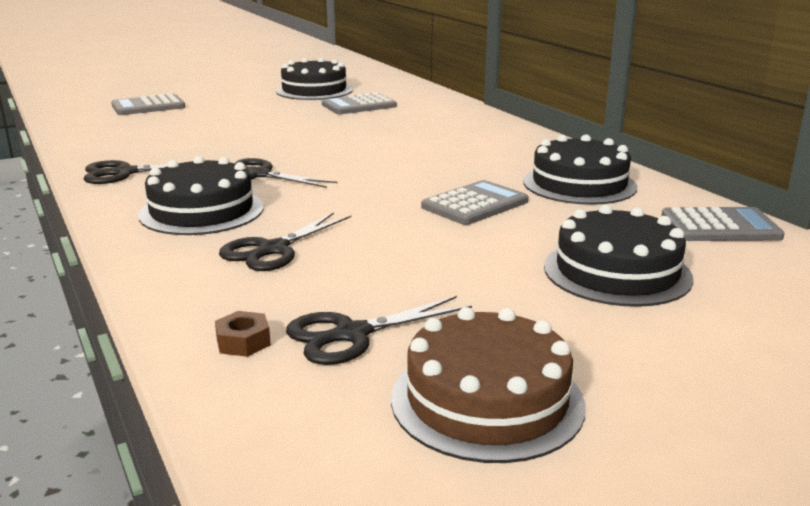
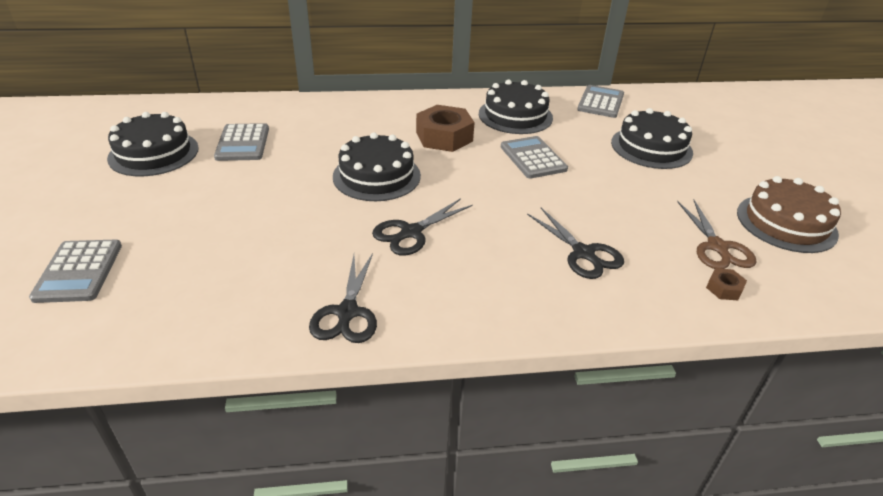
camera: 70 degrees left, 15 degrees up
(202, 211) = (486, 276): black cake -> black cake (376, 176)
(351, 335) = (717, 247): black scissors -> brown scissors
(468, 161) = (444, 137): none -> brown nut

